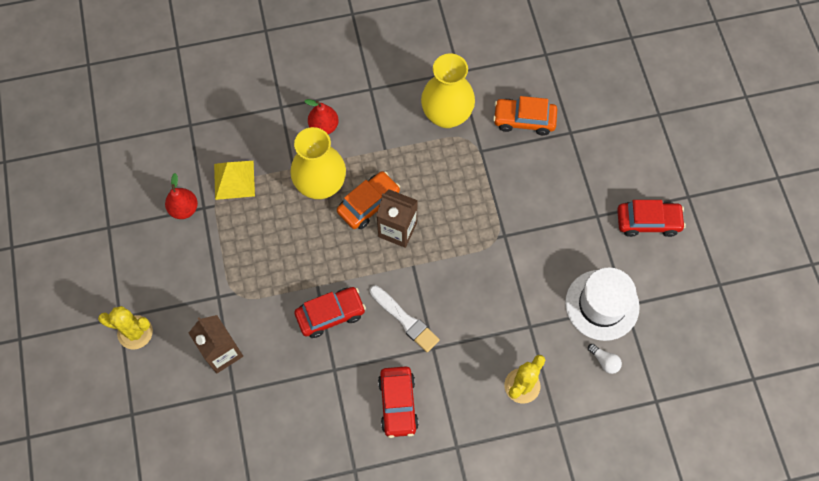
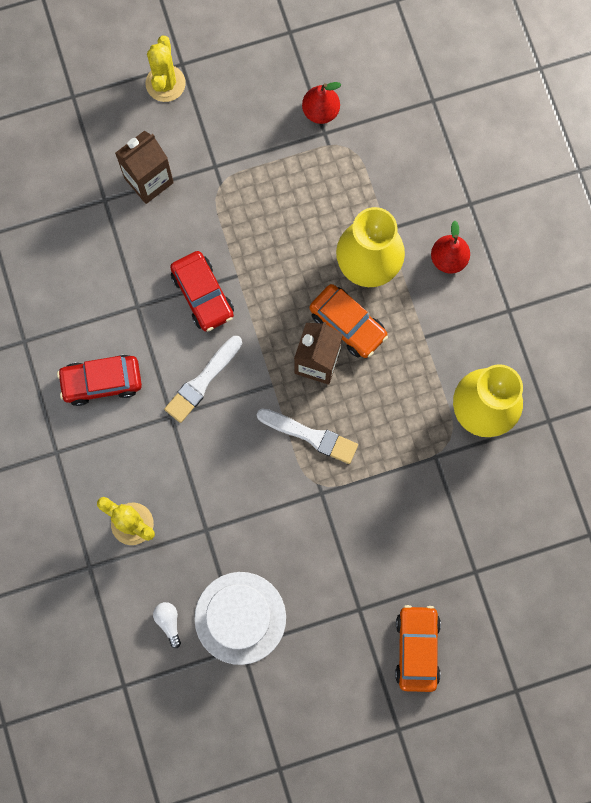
camera: 85 degrees right, 10 degrees up
(234, 180) = (364, 162): yellow pyramid -> none
(458, 239) = (311, 436): none -> white brush
(524, 120) = (486, 510): orange car -> orange car (417, 648)
(604, 361) = (168, 622): white light bulb -> white light bulb turned 120 degrees clockwise
(648, 222) = (357, 676): red car -> none

